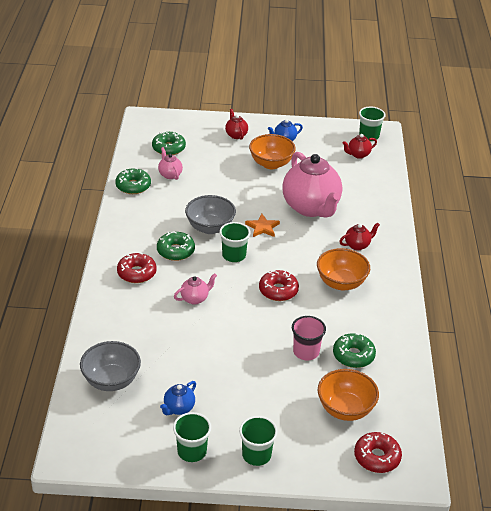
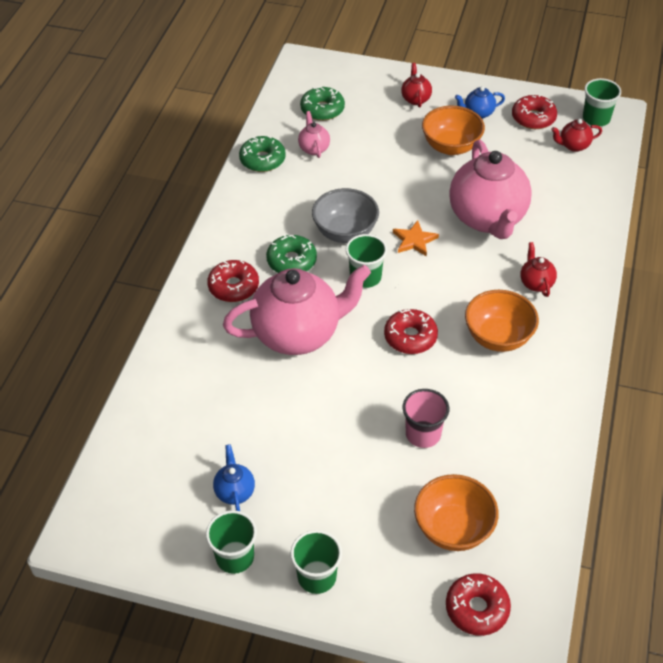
camera: 15 degrees right, 10 degrees up
(111, 380) = (161, 437): grey bowl -> none
(179, 408) = (235, 491): blue teapot -> blue teapot turned 120 degrees clockwise
(195, 298) = (298, 334): pink teapot -> pink teapot, size x2.36
(324, 139) = (533, 118): none -> red donut
(353, 355) = (486, 449): green donut -> none
(357, 245) = (536, 283): red teapot -> red teapot turned 90 degrees counterclockwise

